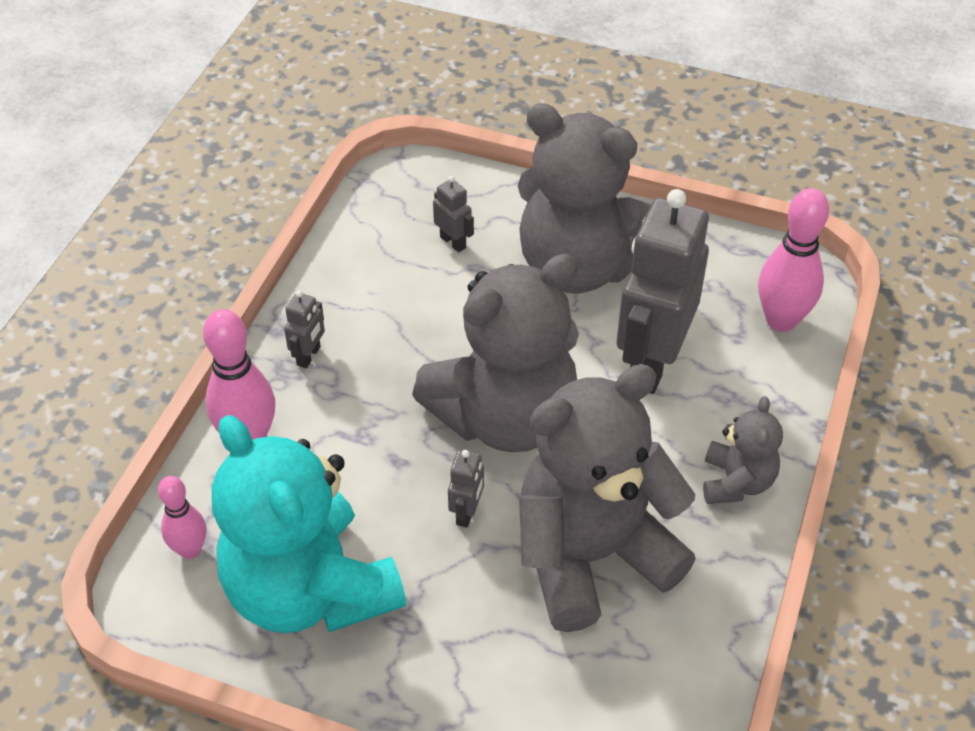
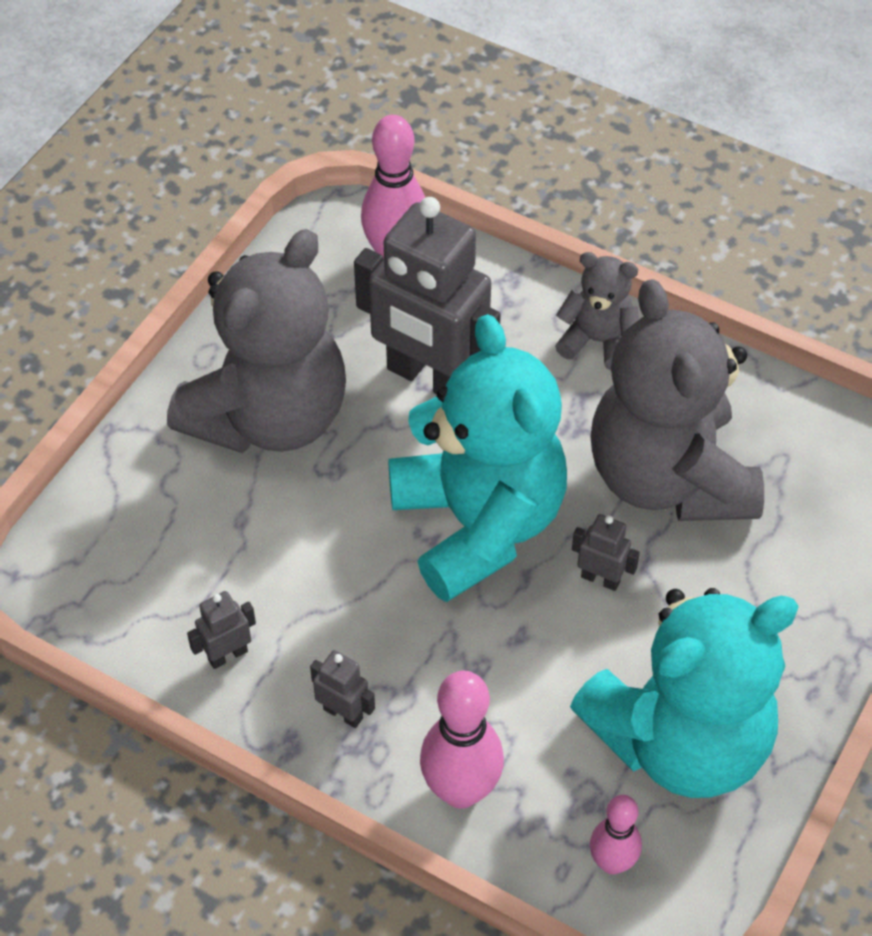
camera: 80 degrees left, 5 degrees up
(453, 242) = (193, 536): grey robot -> grey robot (227, 655)
(505, 417) = (478, 524): grey teddy bear -> turquoise teddy bear

